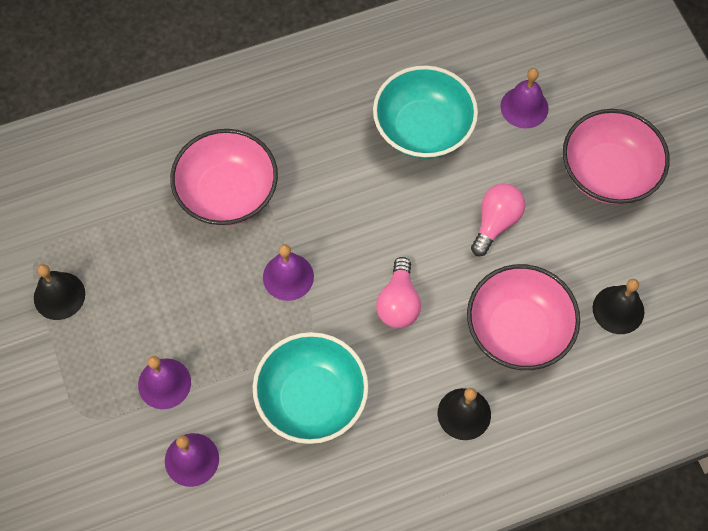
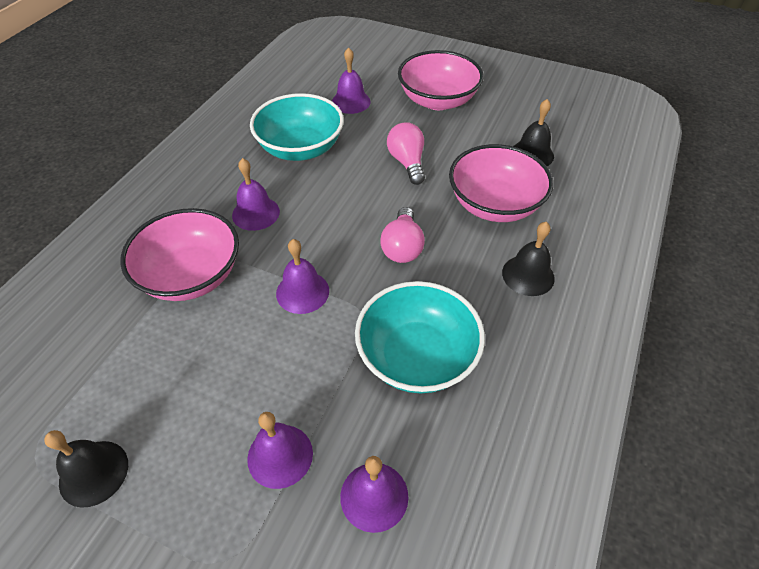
camera: 45 degrees left, 15 degrees down
(323, 172) = (256, 213): none -> purple bell
(398, 303) = (402, 247): pink light bulb -> pink light bulb turned 45 degrees clockwise

